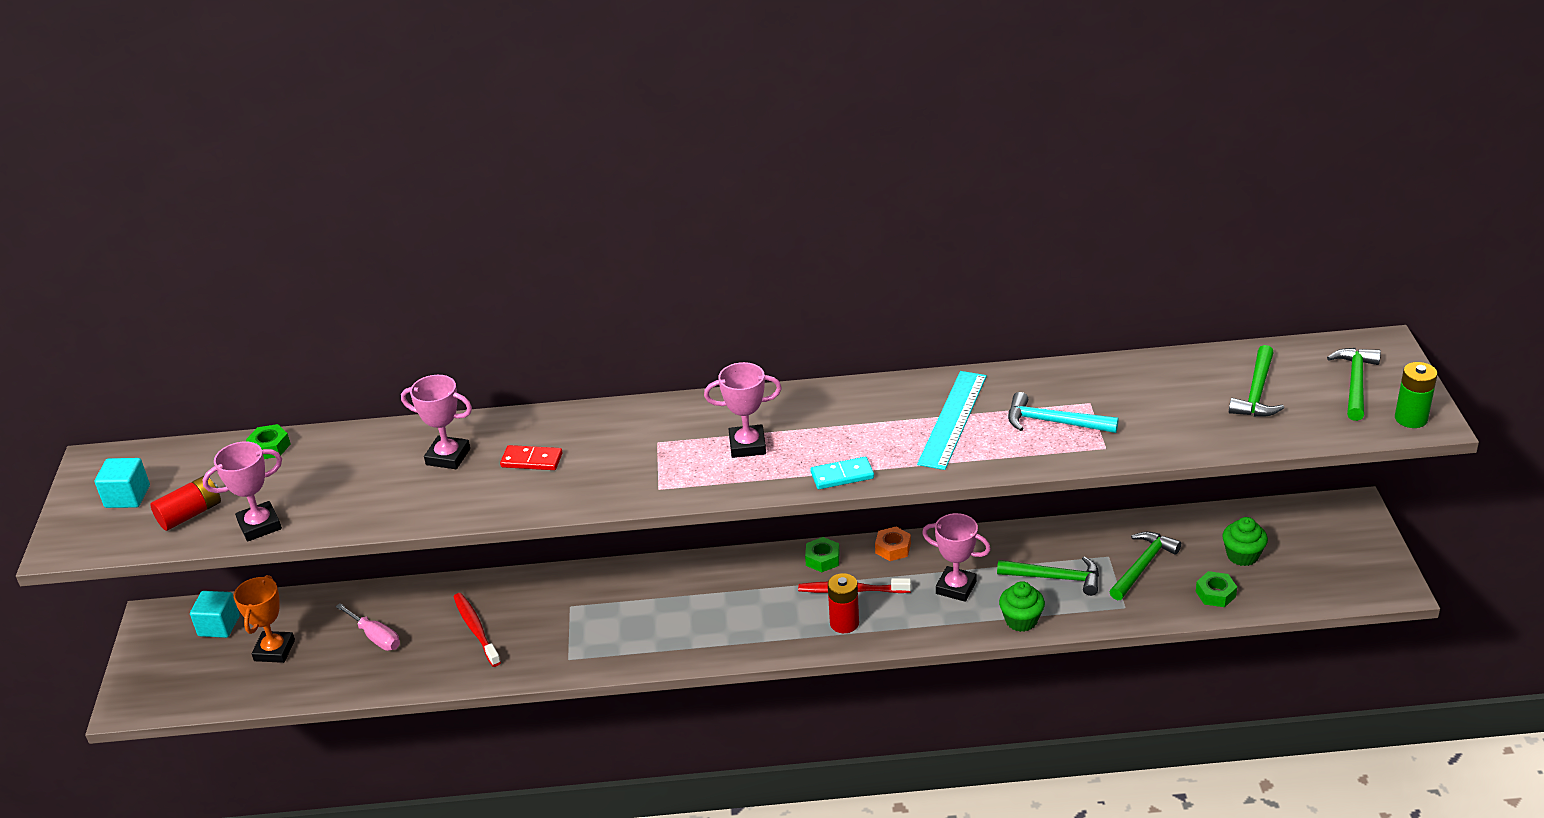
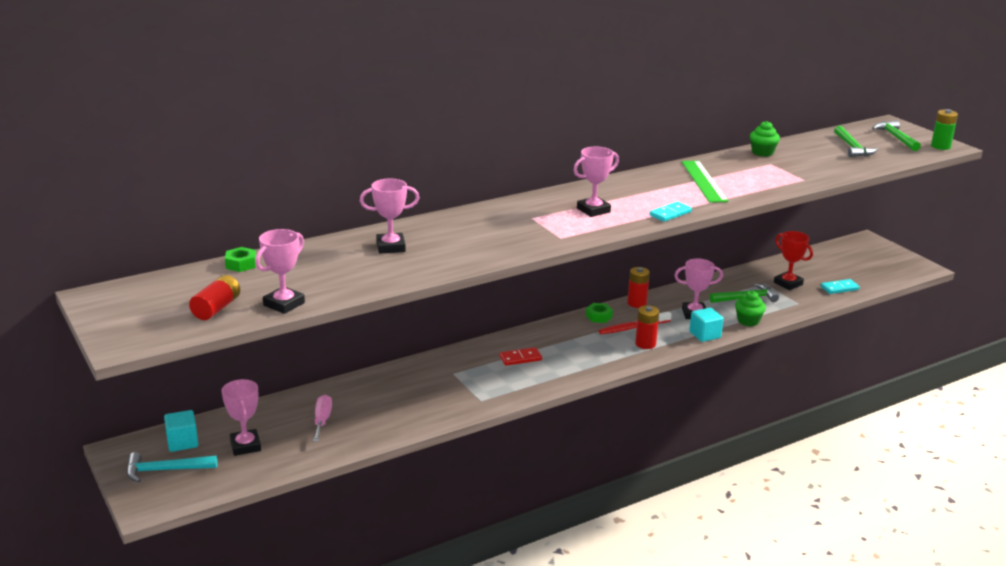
camera: 30 degrees left, 10 degrees down
(127, 496) = (147, 309): turquoise cube -> turquoise cube (705, 335)
(274, 650) = (245, 446): orange trophy -> pink trophy
(376, 637) = (322, 420): pink screwdriver -> pink screwdriver turned 105 degrees counterclockwise
(476, 629) = (396, 399): red toothbrush -> none
(532, 460) = (455, 239): red domino -> red domino (520, 358)
(893, 548) = (637, 303): orange nut -> red battery
(952, 419) = (703, 181): turquoise ruler -> green ruler
(1053, 422) = (762, 174): turquoise hammer -> turquoise hammer (165, 470)
(1143, 566) = (788, 284): green hammer -> red trophy
(1215, 594) = (839, 288): green nut -> turquoise domino
(1242, 555) = (835, 269): green cupcake -> green cupcake (762, 153)

